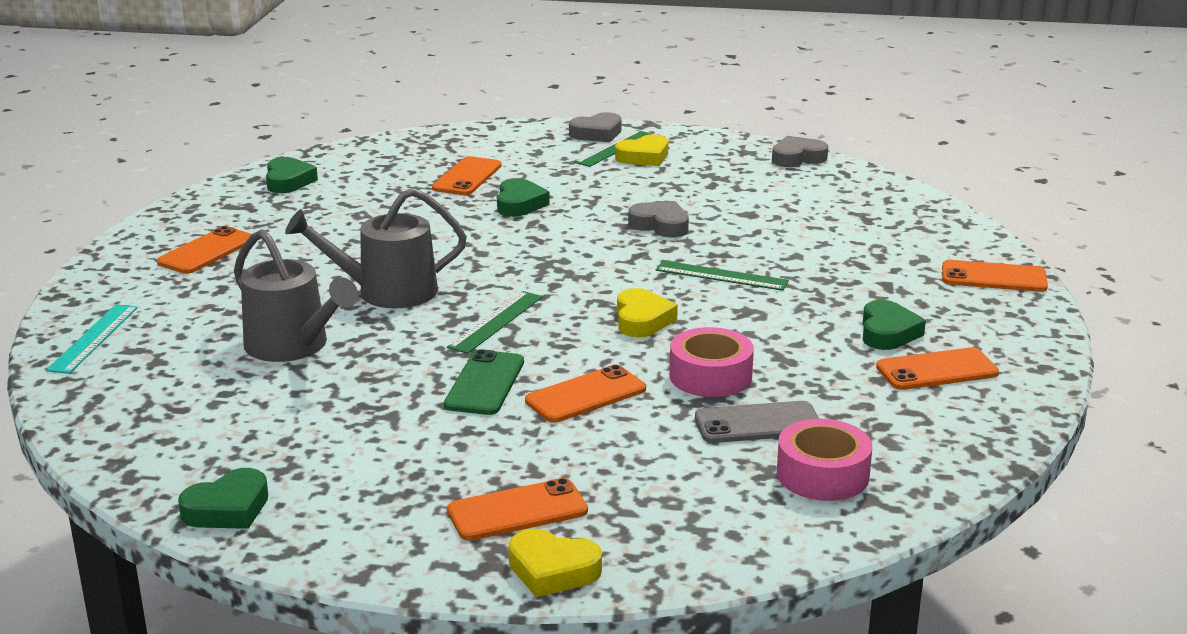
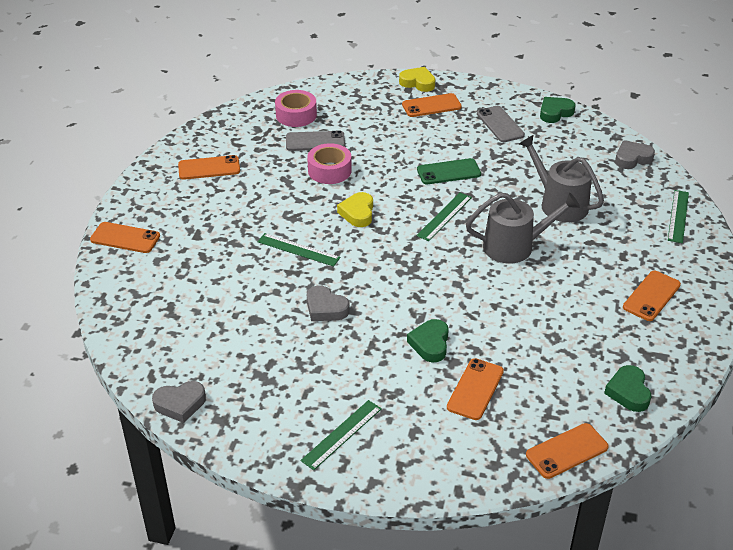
camera: 175 degrees left, 15 degrees up
(93, 338) = (678, 216): turquoise ruler -> green ruler
(364, 476) = (500, 124): none -> grey phone
(484, 383) = (448, 172): green phone -> green phone turned 60 degrees clockwise
(585, 395) = (396, 162): orange phone -> orange phone (567, 451)
(597, 133) = (353, 467): grey heart -> grey heart (632, 158)
(644, 157) = (317, 415): yellow heart -> none
(887, 332) = (219, 195): green heart -> none

